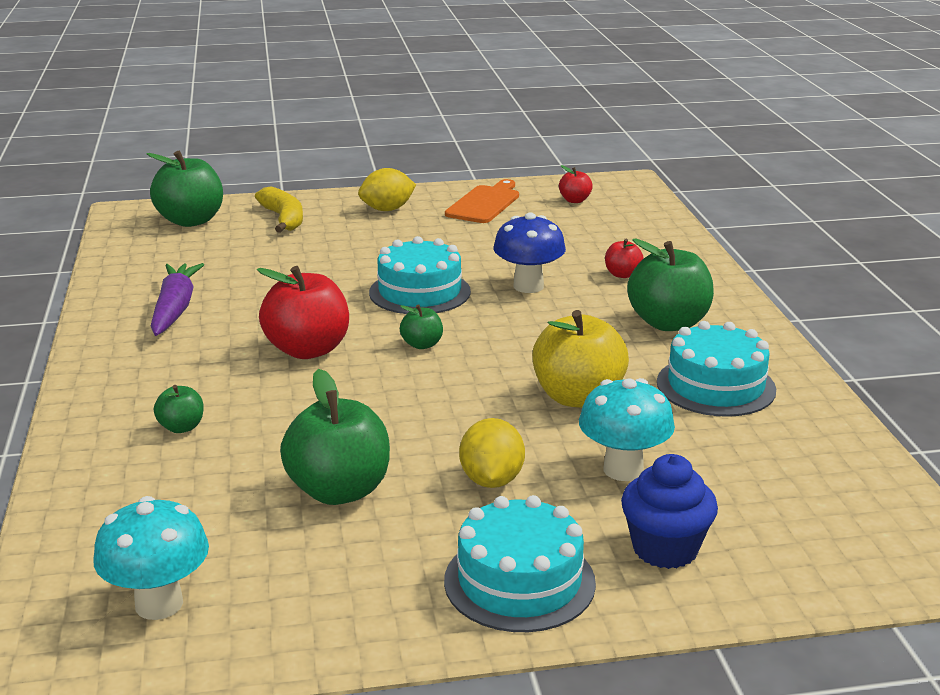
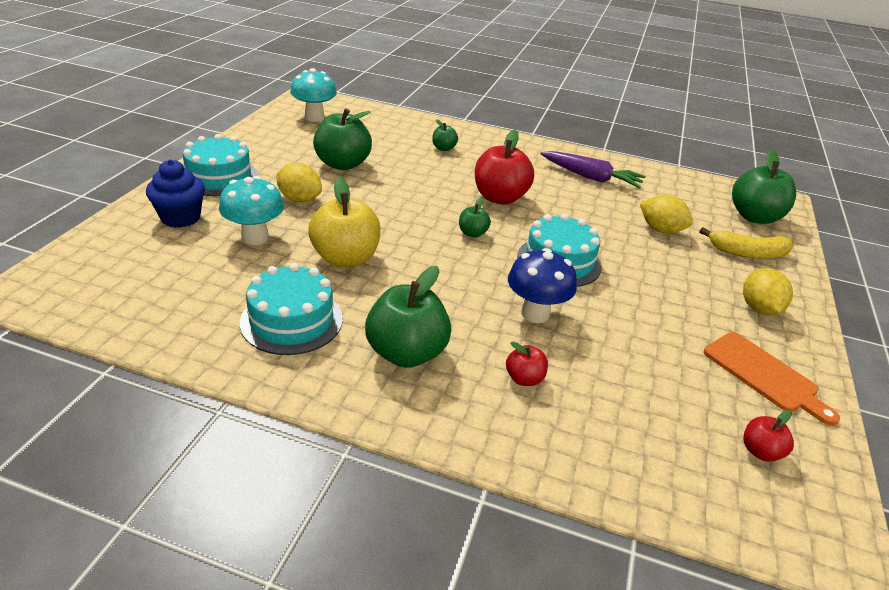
camera: 115 degrees right, 10 degrees up
(281, 257) = (660, 230): none -> yellow lemon

